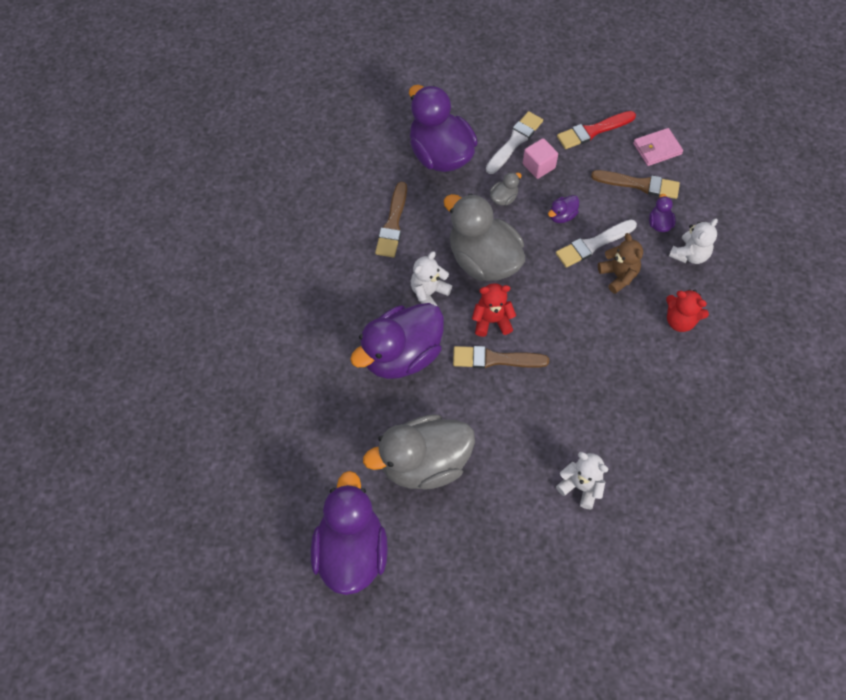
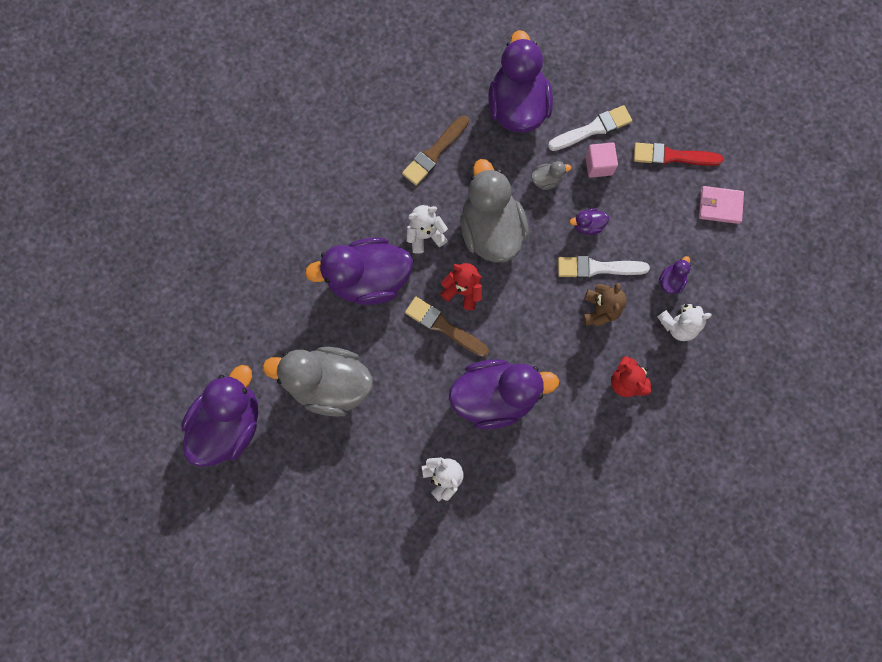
camera: 30 degrees right, 15 degrees up
(579, 393) = (495, 396): none -> purple duck
(639, 184) = (679, 232): brown brush -> none

